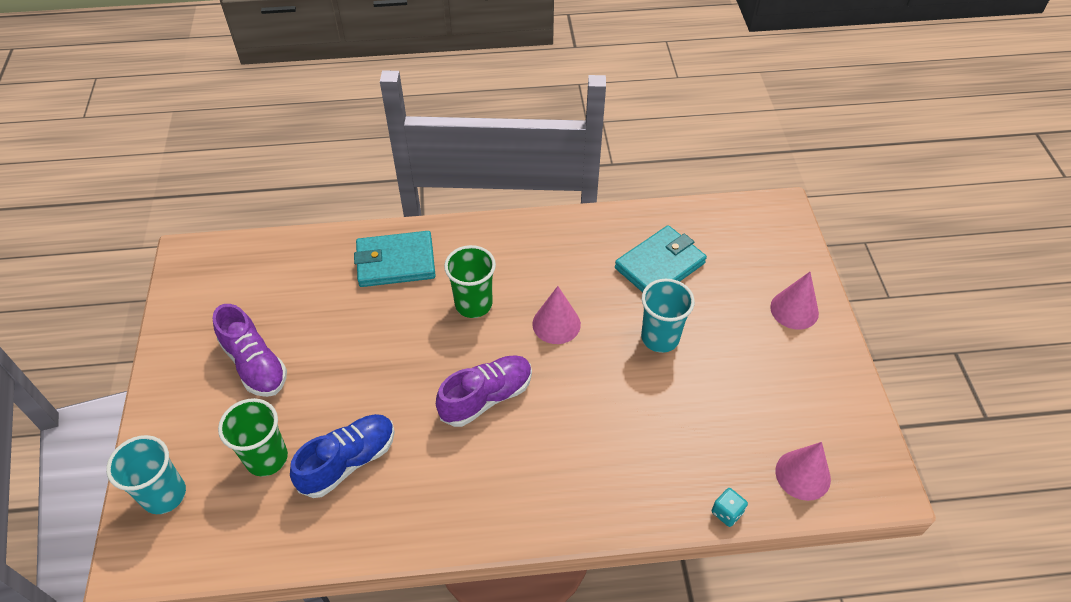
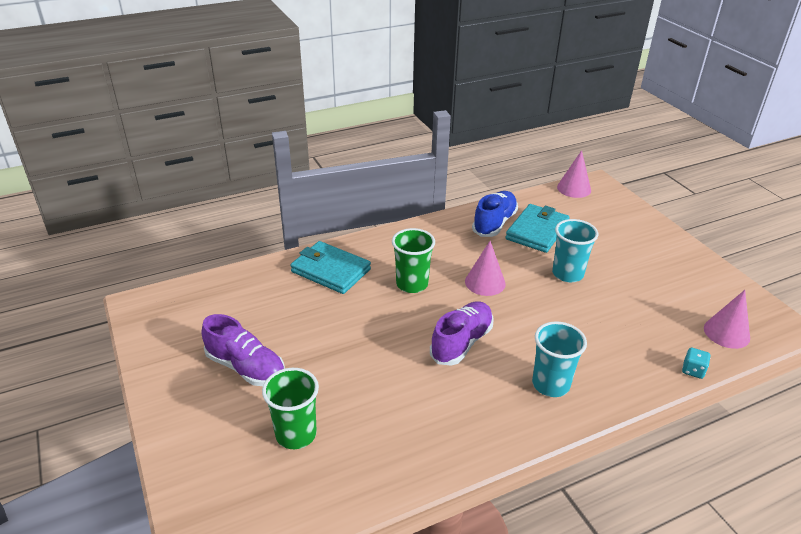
camera: 20 degrees left, 15 degrees down
(164, 495) = (210, 490): turquoise cup -> turquoise cup (550, 384)
(348, 461) = (372, 417): blue shoe -> blue shoe (494, 223)
(396, 262) = (331, 270): turquoise wallet -> turquoise wallet turned 60 degrees clockwise
(794, 310) = (647, 237): pink cone -> pink cone (574, 188)

